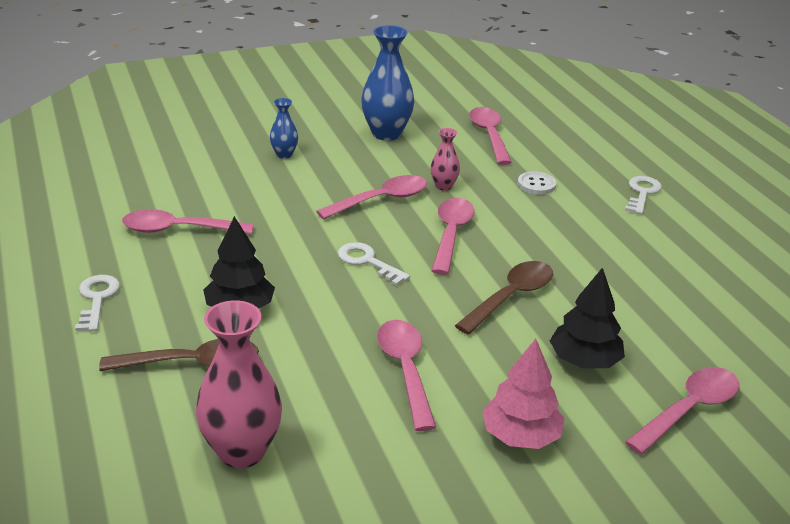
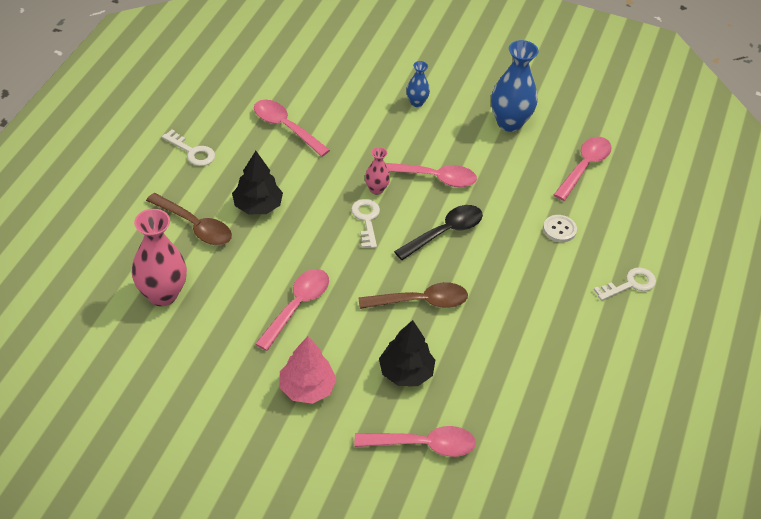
camera: 40 degrees right, 15 degrees up
(97, 299) = (192, 152): white key -> white key turned 90 degrees clockwise
(443, 186) = (491, 191): pink vase -> pink vase (376, 189)
(451, 234) = (445, 232): pink spoon -> black spoon

